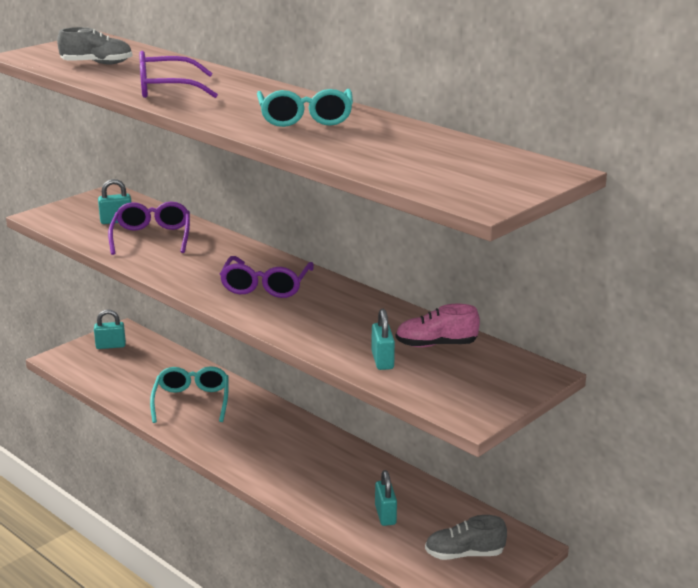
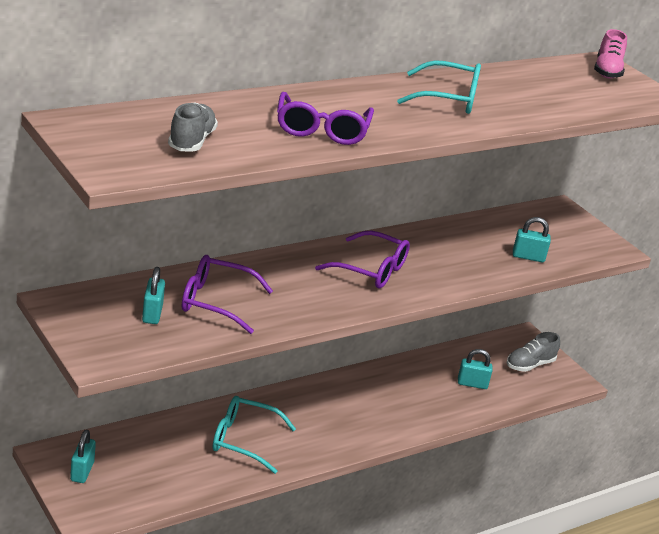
camera: 80 degrees left, 5 degrees up
(436, 345) = (508, 230): pink shoe -> pink shoe (607, 71)
(464, 554) = (529, 365): grey shoe -> grey shoe turned 45 degrees clockwise

